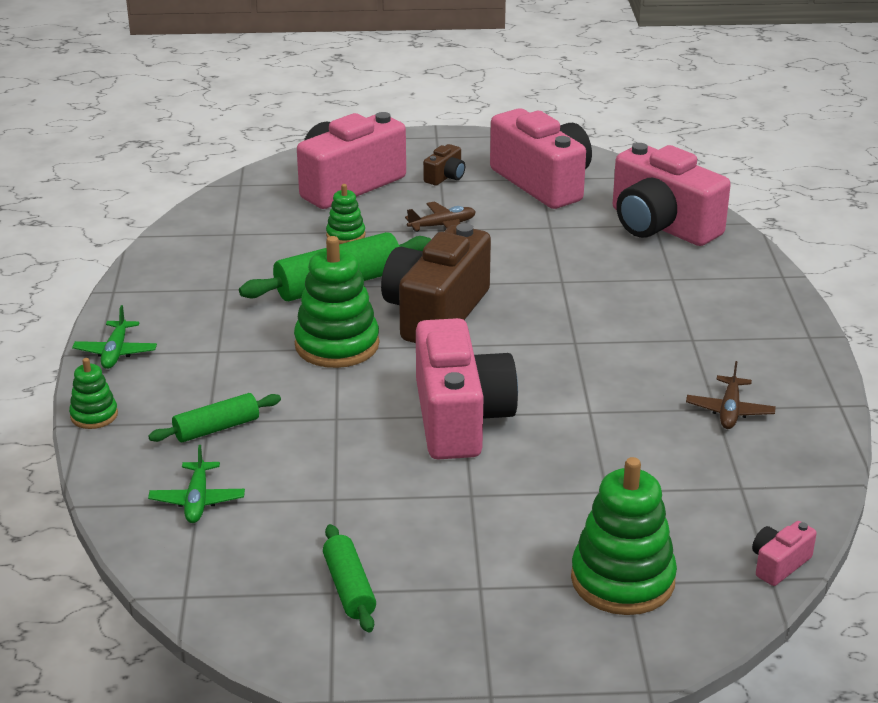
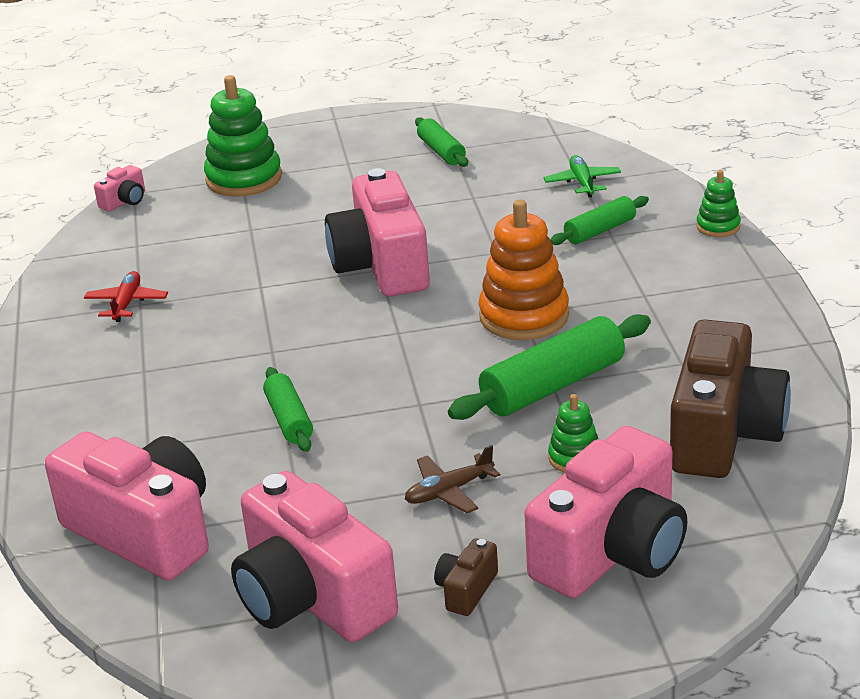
camera: 175 degrees right, 0 degrees up
(116, 352) = (747, 280): green plane -> none
(337, 345) = (524, 316): green stacking toy -> orange stacking toy
(435, 313) = (428, 365): brown camera -> brown camera (723, 433)
(558, 284) = (289, 419): none -> green rolling pin
(729, 411) = (127, 303): brown plane -> red plane

